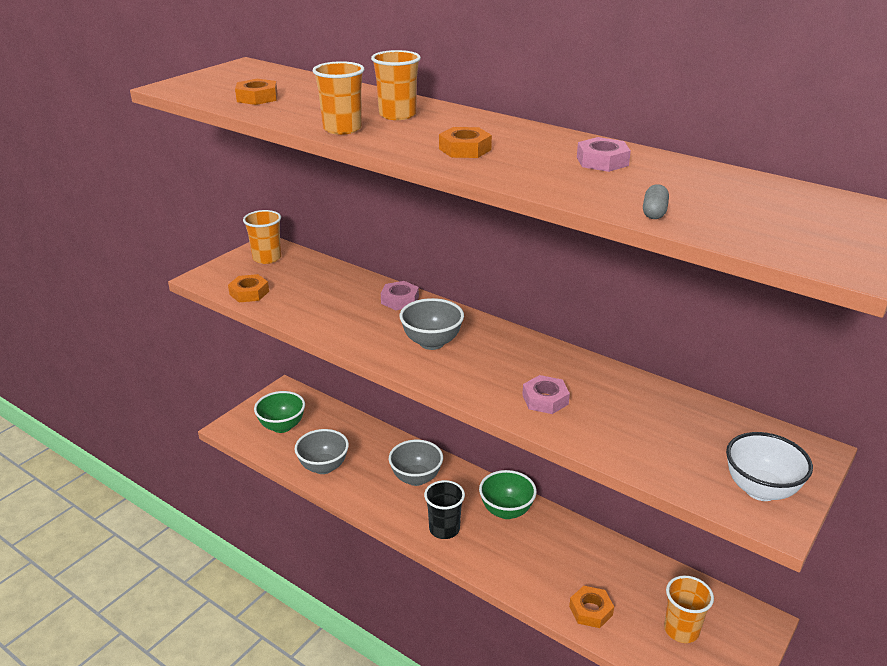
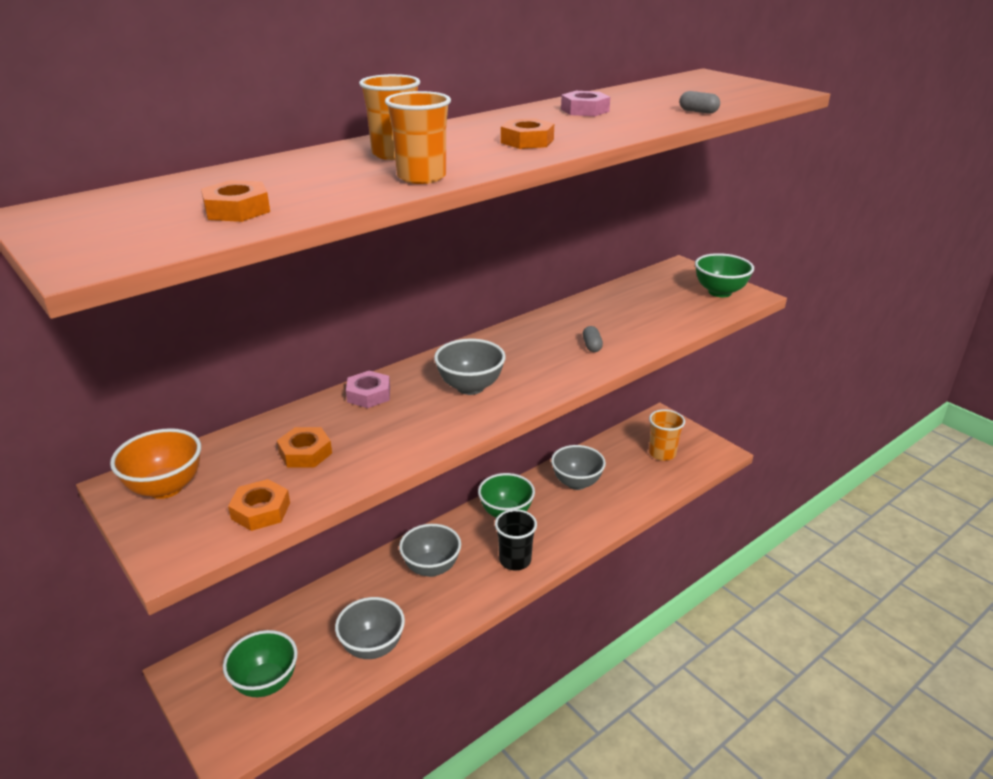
camera: 75 degrees left, 0 degrees up
(267, 258) = (166, 488): orange cup -> orange bowl
(545, 399) = (592, 346): pink nut -> grey capsule
(580, 556) = (576, 483): none -> grey bowl
(591, 610) = (636, 492): orange nut -> orange nut (305, 453)
(760, 490) = (720, 292): white bowl -> green bowl

